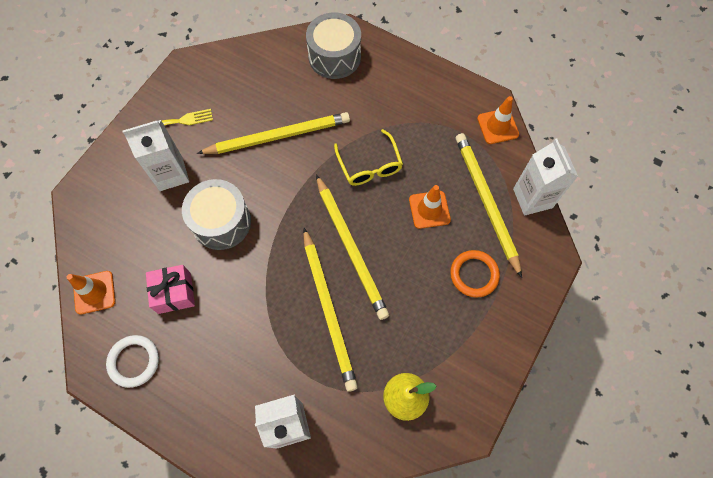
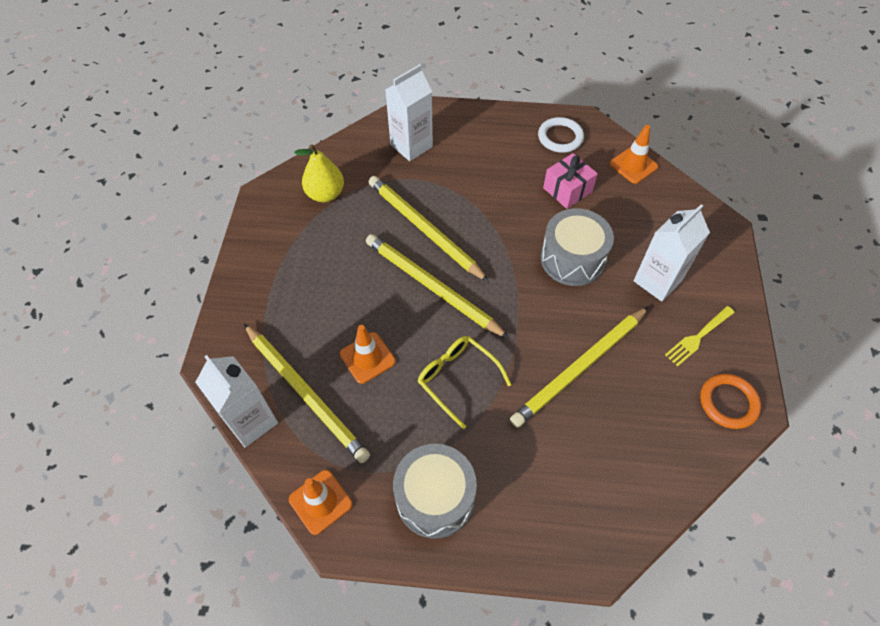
camera: 155 degrees right, 10 degrees down
(334, 57) = (584, 510): grey drum -> grey drum (435, 497)
(474, 274) = (295, 312): orange ring -> orange ring (728, 402)

